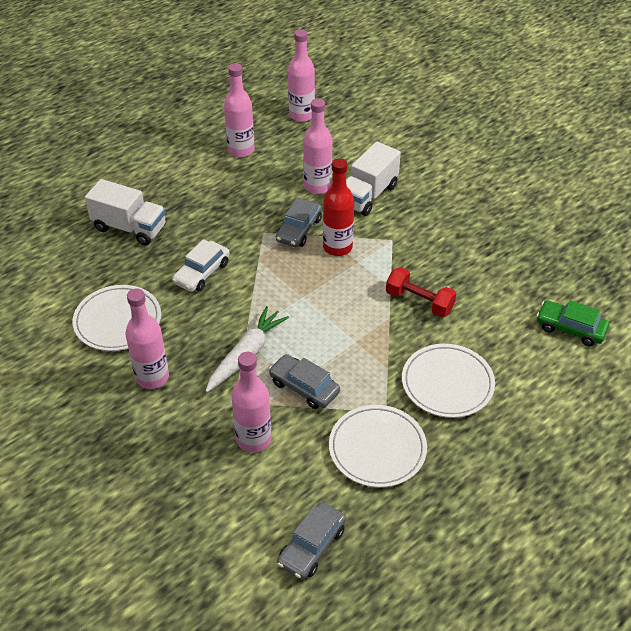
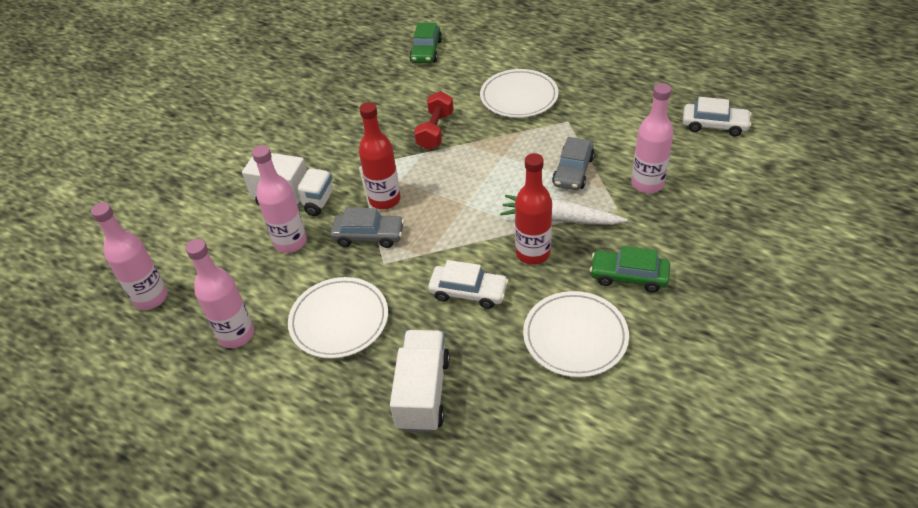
camera: 105 degrees left, 0 degrees up
(152, 377) = (629, 276): pink bottle -> green car
(217, 323) = (533, 253): none -> red bottle
(311, 546) = (714, 125): grey car -> white car
(377, 448) = (606, 116): white plate -> white plate (339, 320)

